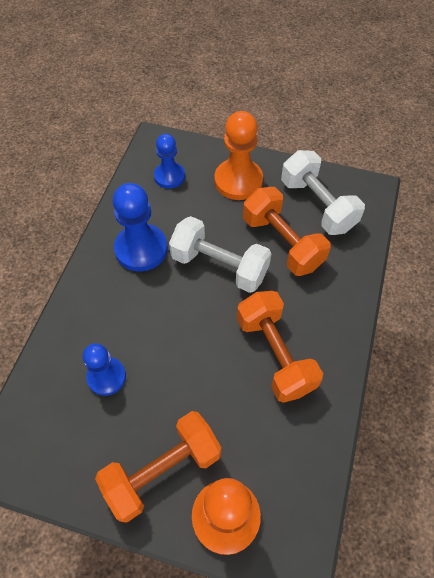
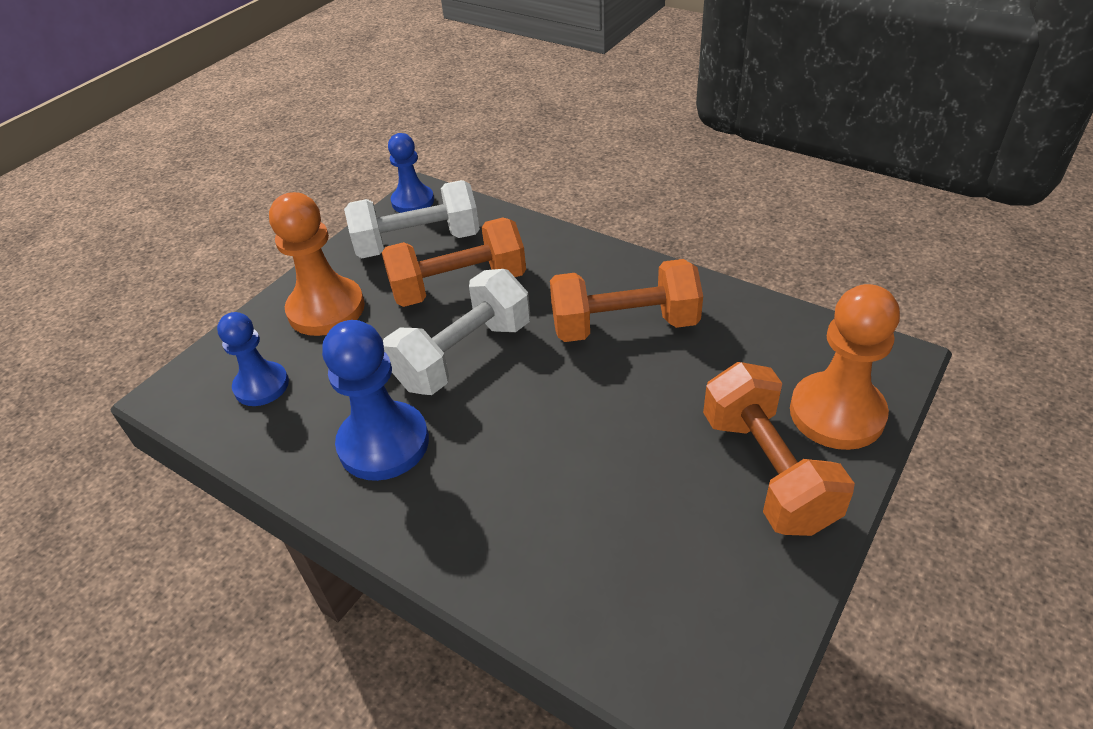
camera: 70 degrees left, 15 degrees down
(106, 377) = (601, 521): blue pawn -> blue pawn (413, 201)

